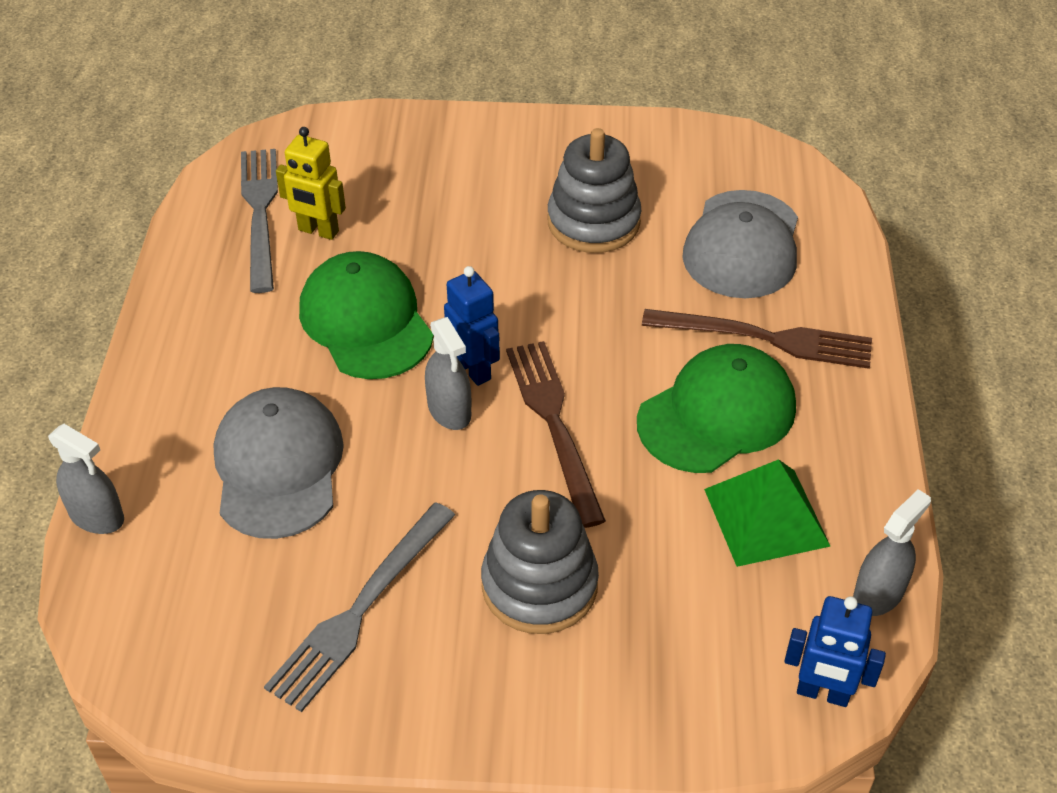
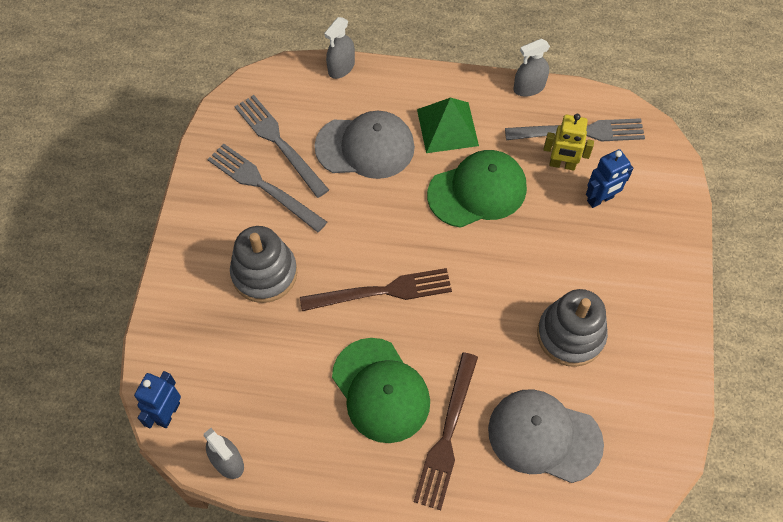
camera: 95 degrees right, 15 degrees up
(264, 596) = (279, 142): none -> grey fork
(318, 231) = (562, 164): yellow robot -> yellow robot turned 105 degrees counterclockwise
(449, 410) = (399, 234): grey spray bottle -> grey spray bottle (529, 87)
(474, 369) = (431, 249): blue robot -> blue robot (600, 199)
(766, 517) = (294, 406): green pyramid -> green pyramid (447, 127)

